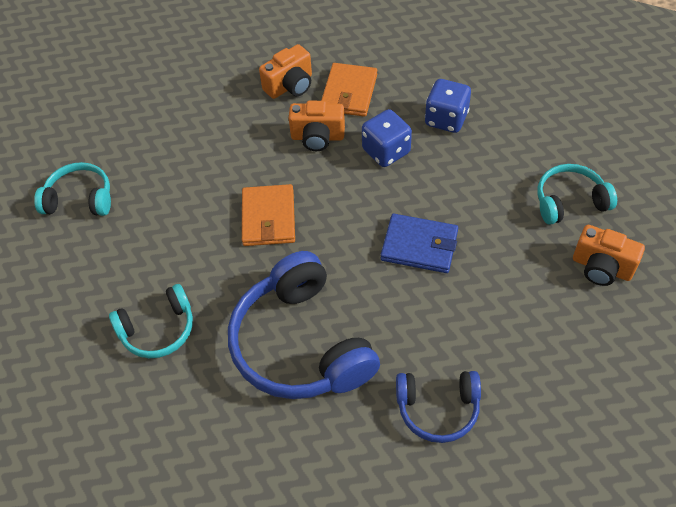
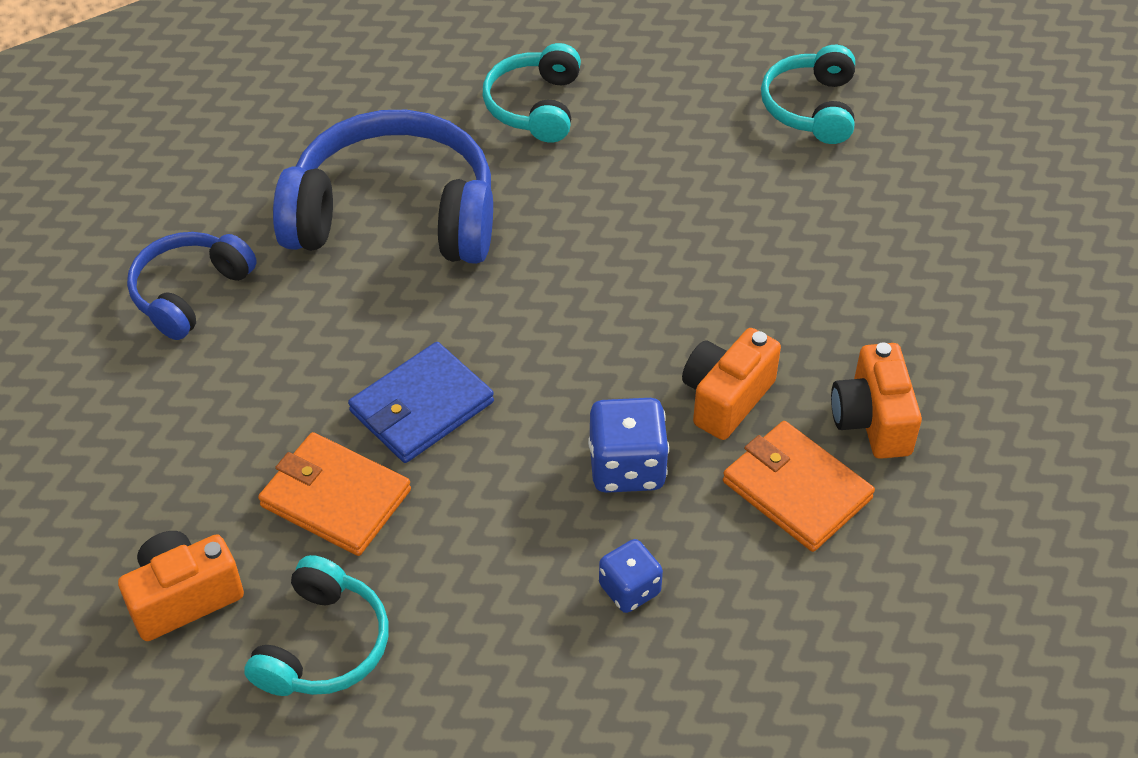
camera: 120 degrees right, 5 degrees down
(80, 199) = (811, 108): turquoise headphones -> turquoise headphones turned 150 degrees clockwise
(268, 218) = (616, 272): orange wallet -> orange wallet (335, 498)
(446, 119) = (629, 589): blue dice -> blue dice, size x0.65

